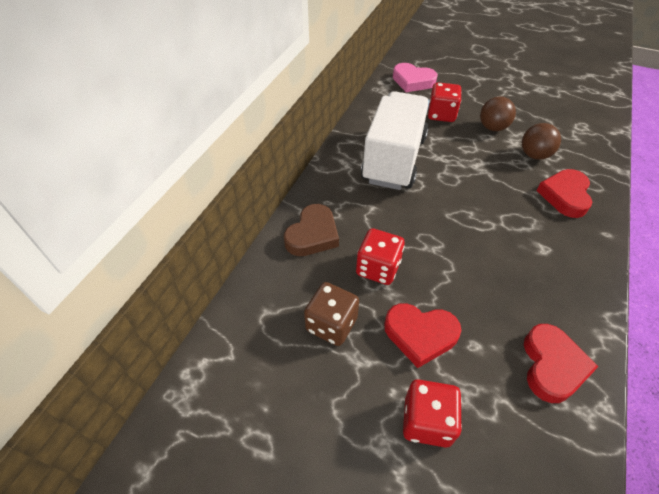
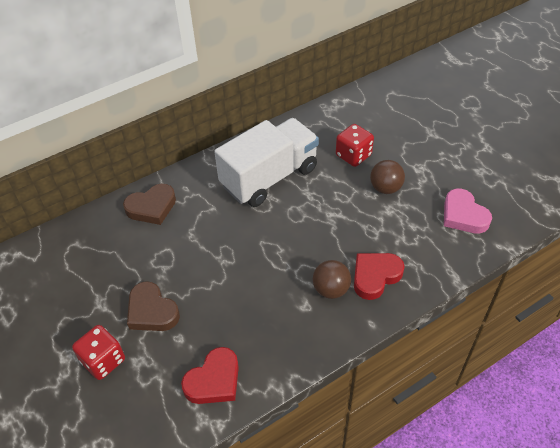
camera: 35 degrees right, 0 degrees up
(331, 324) = (106, 273): brown dice -> none
(378, 268) = (170, 254): red dice -> none
(413, 81) = (364, 111): pink heart -> pink heart (463, 215)
(420, 335) = (152, 311): red heart -> brown heart
(534, 155) = (392, 230): brown ball -> brown ball (331, 289)

